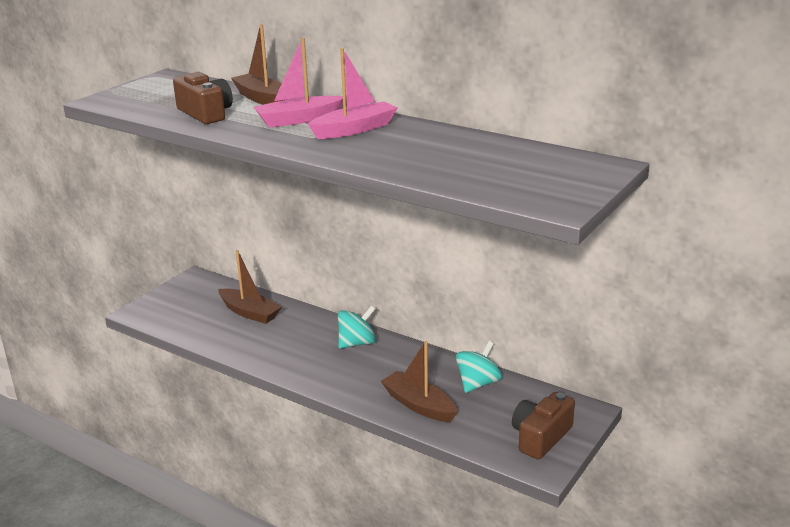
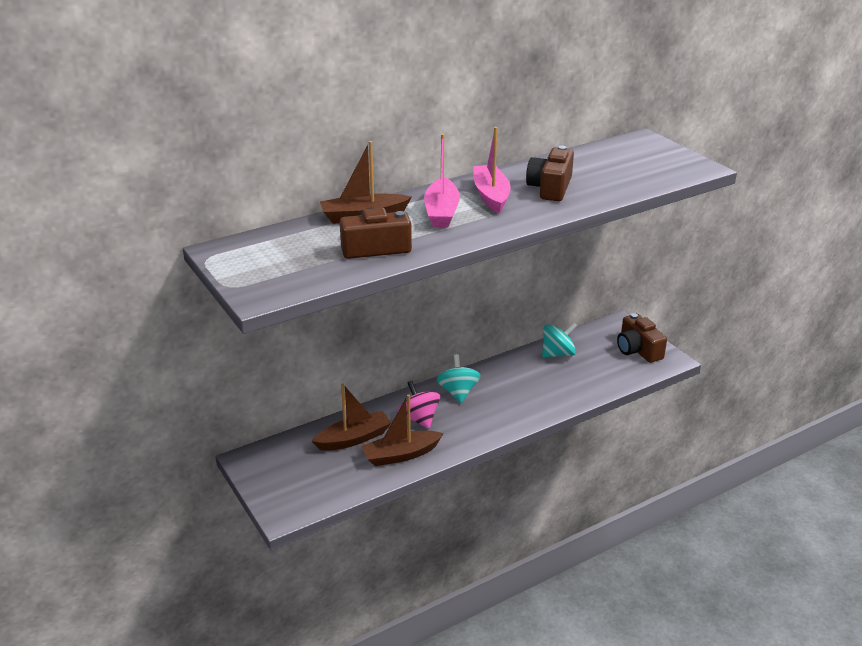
camera: 65 degrees left, 5 degrees up
(300, 334) = (419, 419): none -> pink spinning top
(402, 147) = (550, 188): none -> brown camera
(419, 405) = (568, 388): brown boat -> brown boat (401, 455)
(478, 383) = (558, 354): turquoise spinning top -> turquoise spinning top turned 90 degrees clockwise

